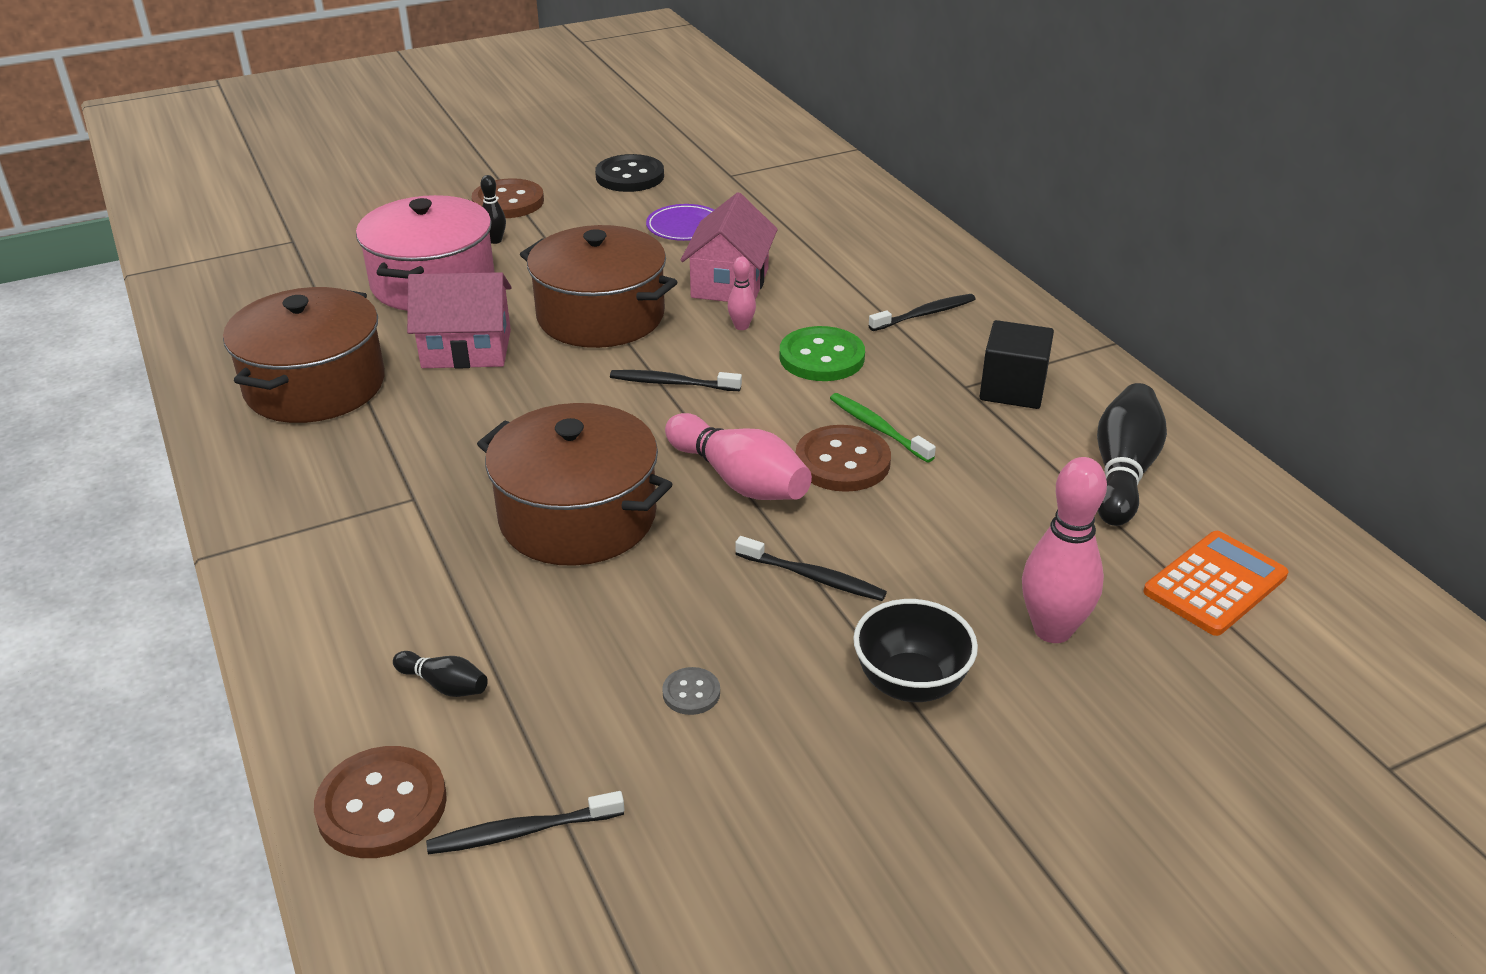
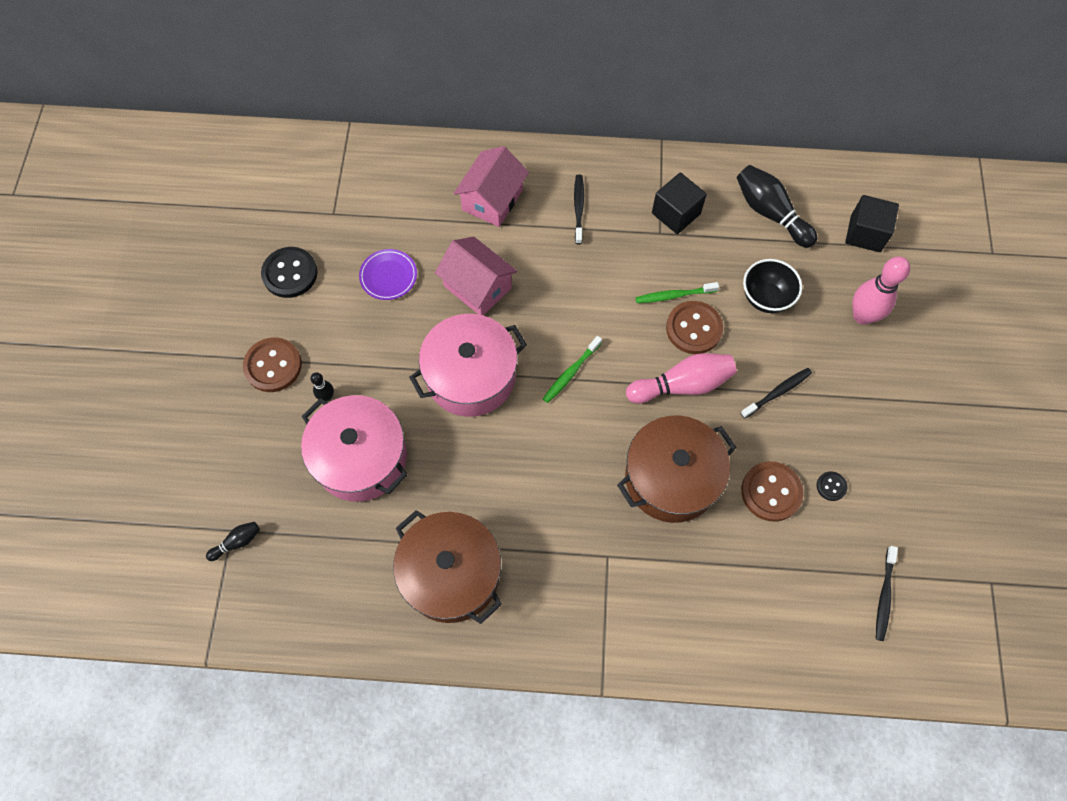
camera: 60 degrees left, 30 degrees up
(382, 805) = (841, 651): brown button -> brown button (771, 492)
(444, 685) = (773, 595): black bowling pin -> black bowling pin (237, 542)
(466, 349) = (462, 469): pink house -> pink house (492, 200)
(601, 316) = (471, 376): brown pot -> pink pot
(672, 383) = (571, 373): black toothbrush -> green toothbrush
(691, 693) = (831, 486): grey button -> black button
(741, 326) = (532, 306): pink bowling pin -> none
(821, 357) = (591, 284): green button -> none
(910, 683) = (868, 393): black bowl -> black bowl (765, 298)
(1215, 584) = (865, 233): orange calculator -> black cube

